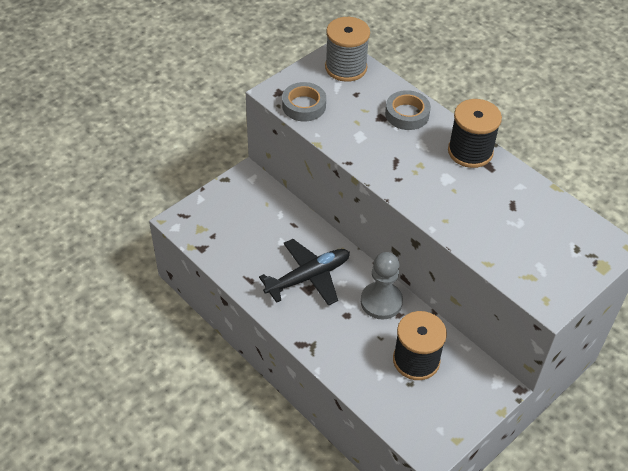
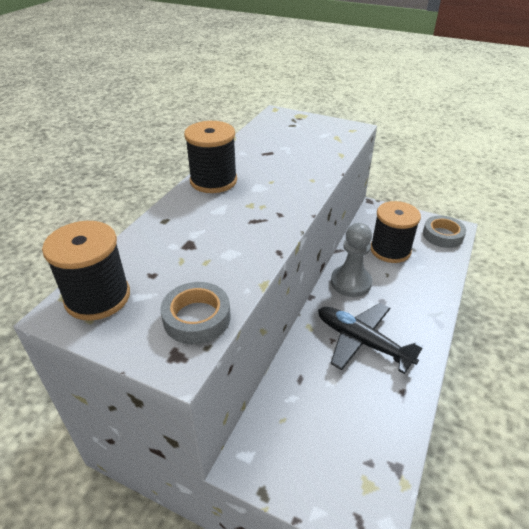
camera: 110 degrees left, 10 degrees down
(346, 67) = (97, 297): grey spool -> black spool
(407, 114) = (175, 227): grey tape -> grey tape (442, 235)

